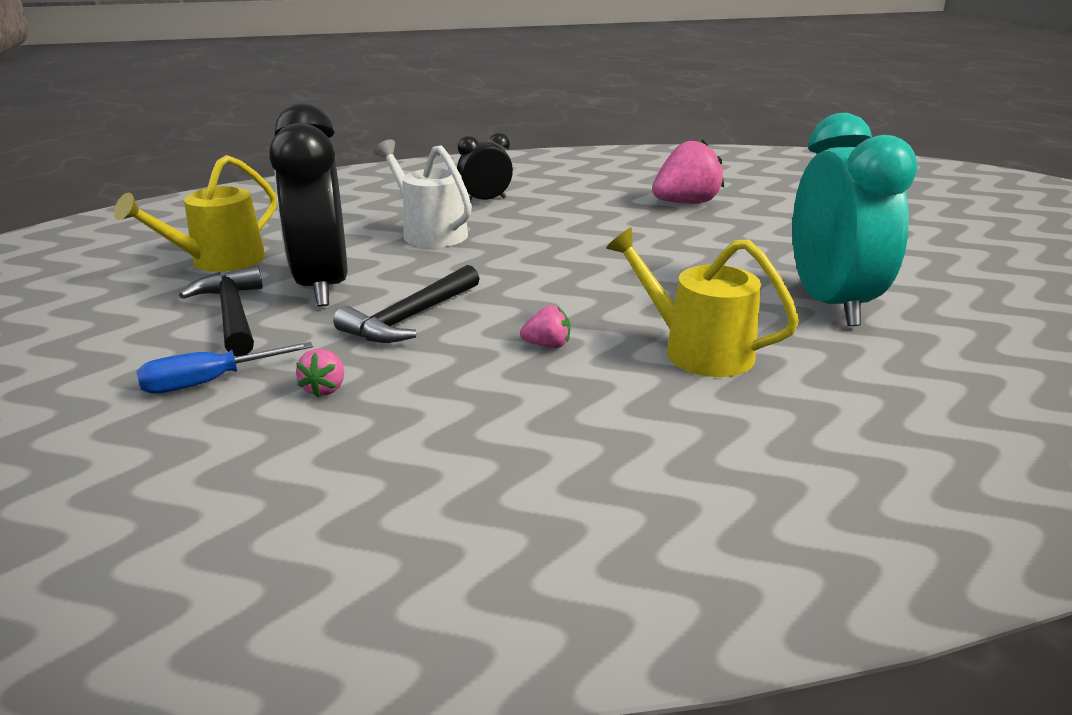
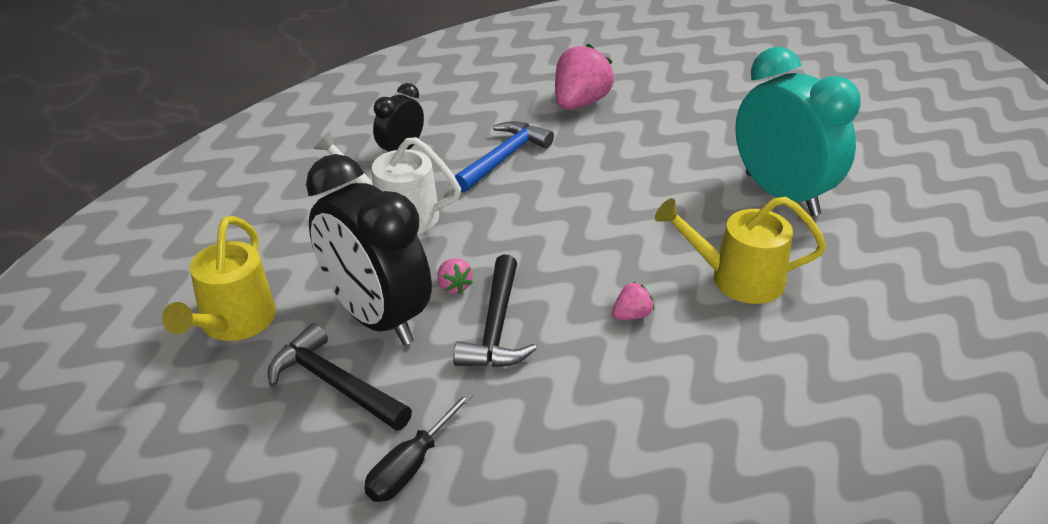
camera: 30 degrees left, 10 degrees up
(208, 382) = (410, 467): blue screwdriver -> black screwdriver
(325, 389) = (514, 431): pink strawberry -> pink strawberry (454, 286)
(567, 221) = (503, 158): none -> blue hammer

